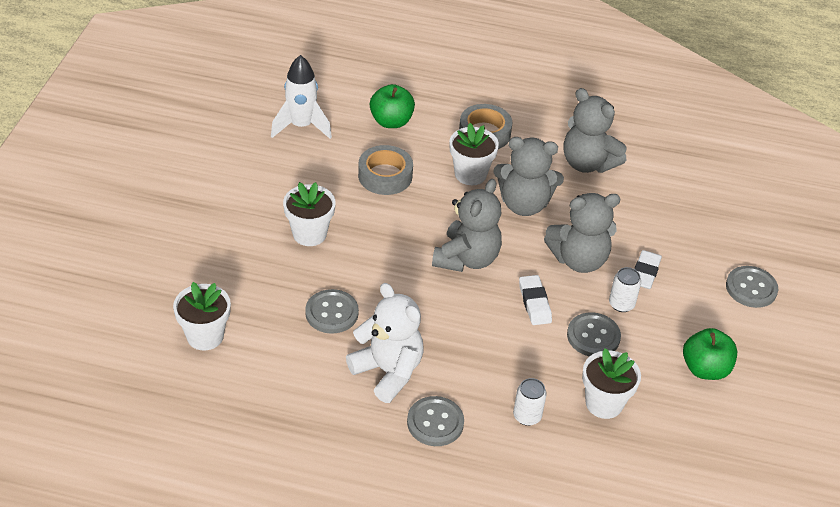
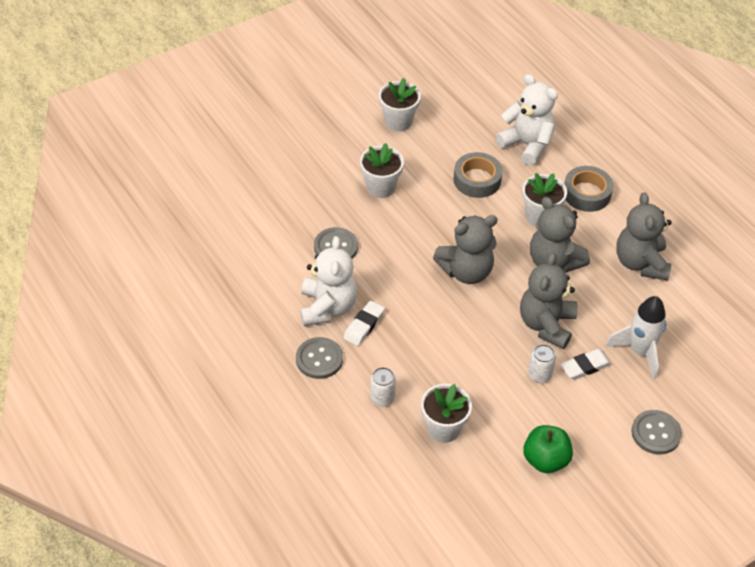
camera: 45 degrees right, 5 degrees up
(205, 336) = (245, 210): white flower pot -> white flower pot (398, 121)
(301, 126) = (459, 111): white rocket -> white rocket (639, 352)
(391, 121) = (527, 144): green apple -> white teddy bear
(534, 303) = (477, 331): white eraser -> white eraser (364, 325)
(579, 260) = (546, 325): grey teddy bear -> grey teddy bear turned 75 degrees clockwise
(593, 336) = (491, 381): grey button -> none

